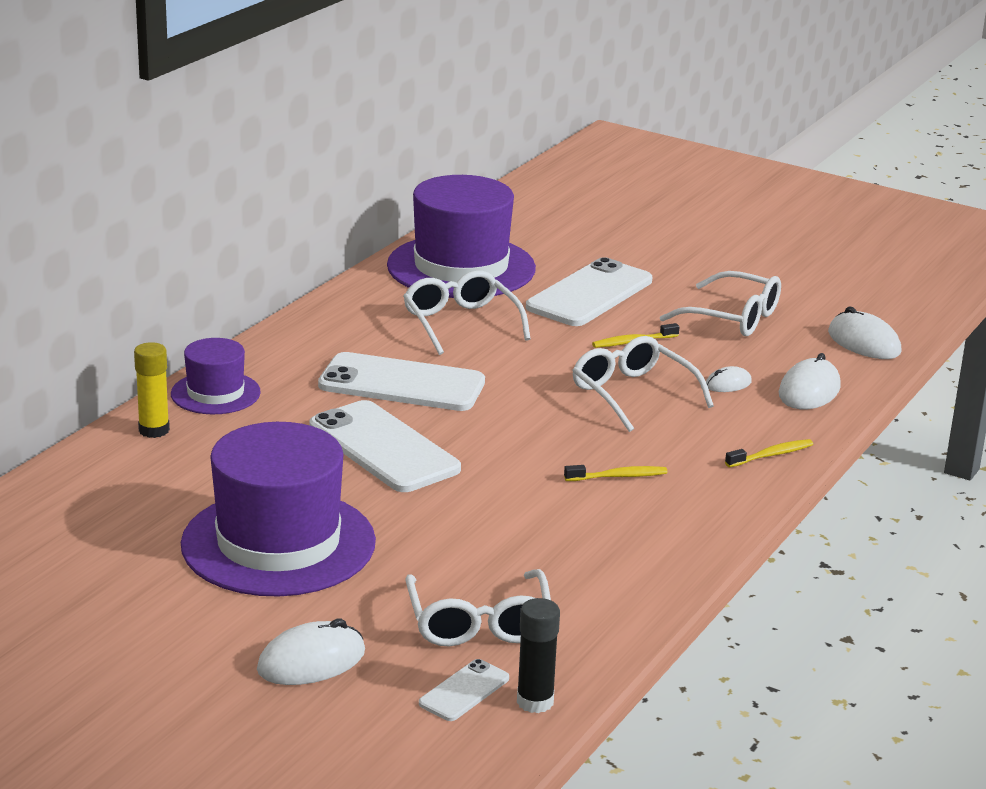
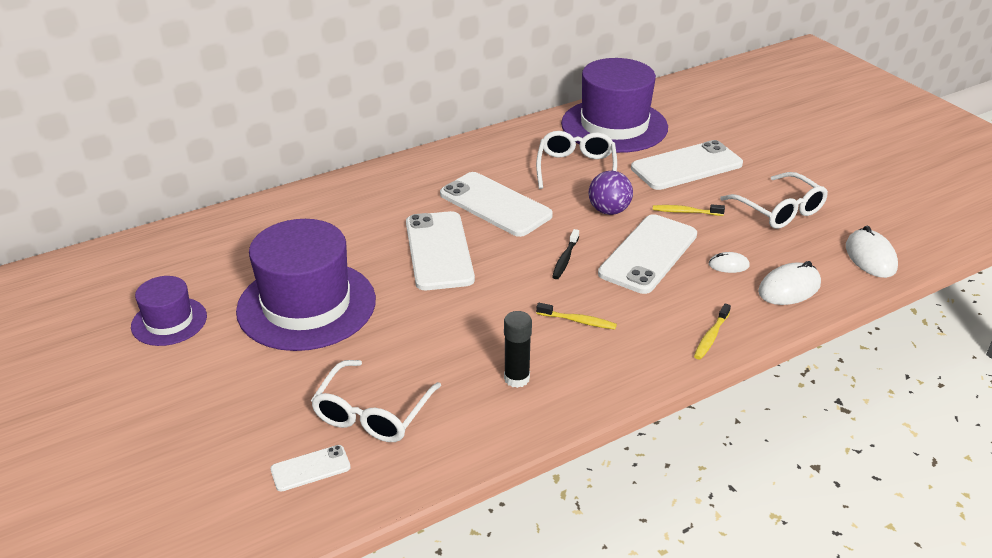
camera: 30 degrees right, 10 degrees up
(154, 430) = (313, 199): yellow glue stick -> none
(215, 393) = (374, 182): purple hat -> purple hat (169, 321)
(311, 661) = (239, 406): white mouse -> none
(535, 701) = (348, 497): black glue stick -> black glue stick (516, 378)
(543, 420) = (565, 259): none -> black toothbrush
(545, 360) = (609, 211): none -> purple ball
(632, 393) = (648, 254): white glasses -> white phone
(771, 455) = (711, 337): yellow toothbrush -> yellow toothbrush turned 120 degrees clockwise

